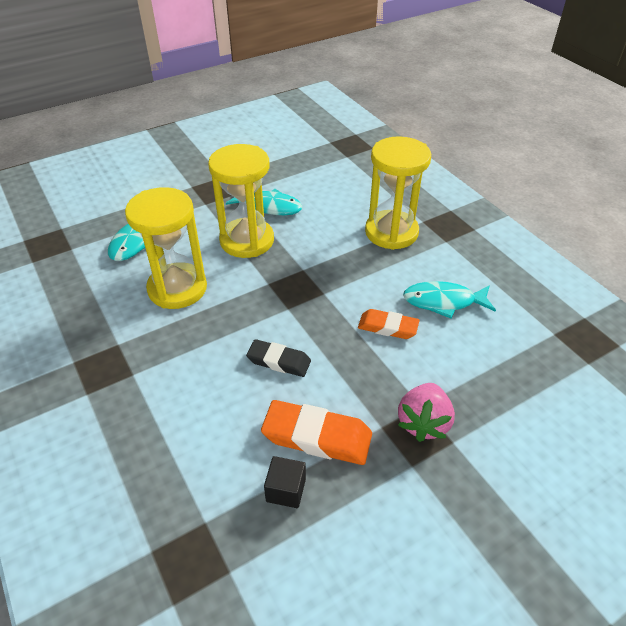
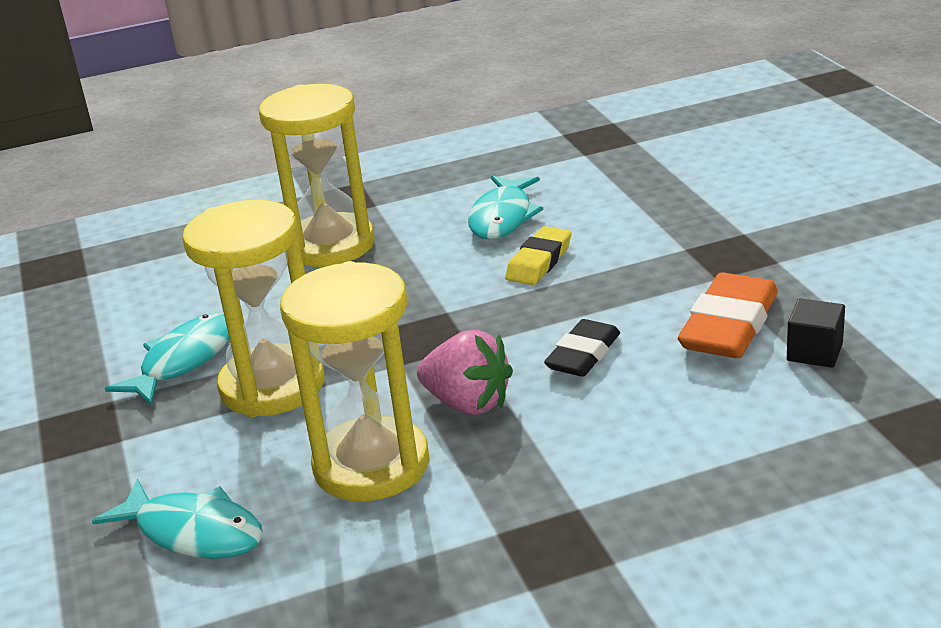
camera: 75 degrees left, 15 degrees down
(388, 327) = (539, 262): orange eraser -> yellow eraser
(423, 422) = (713, 249): pink strawberry -> pink strawberry (468, 403)

